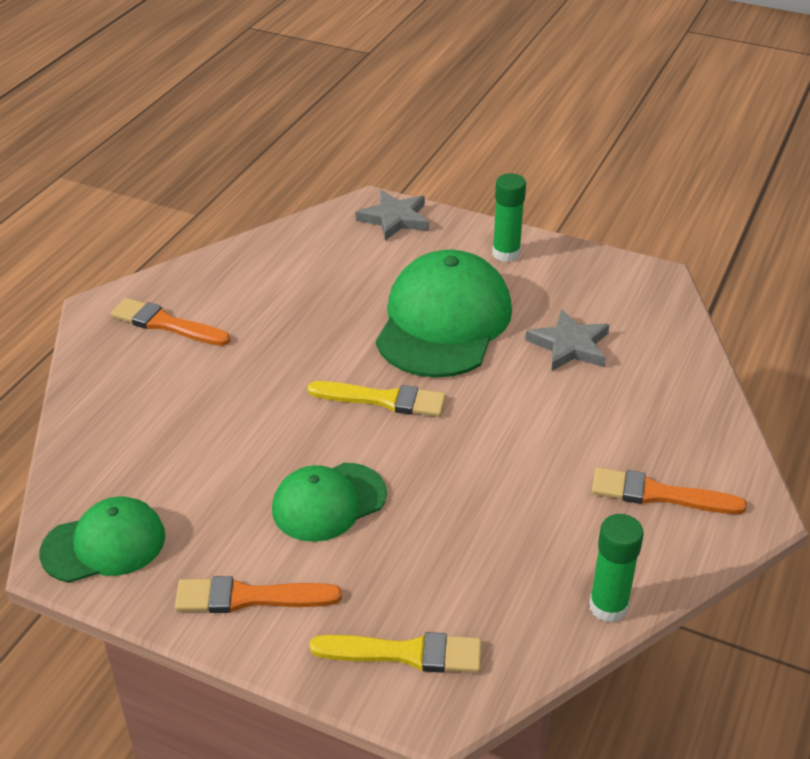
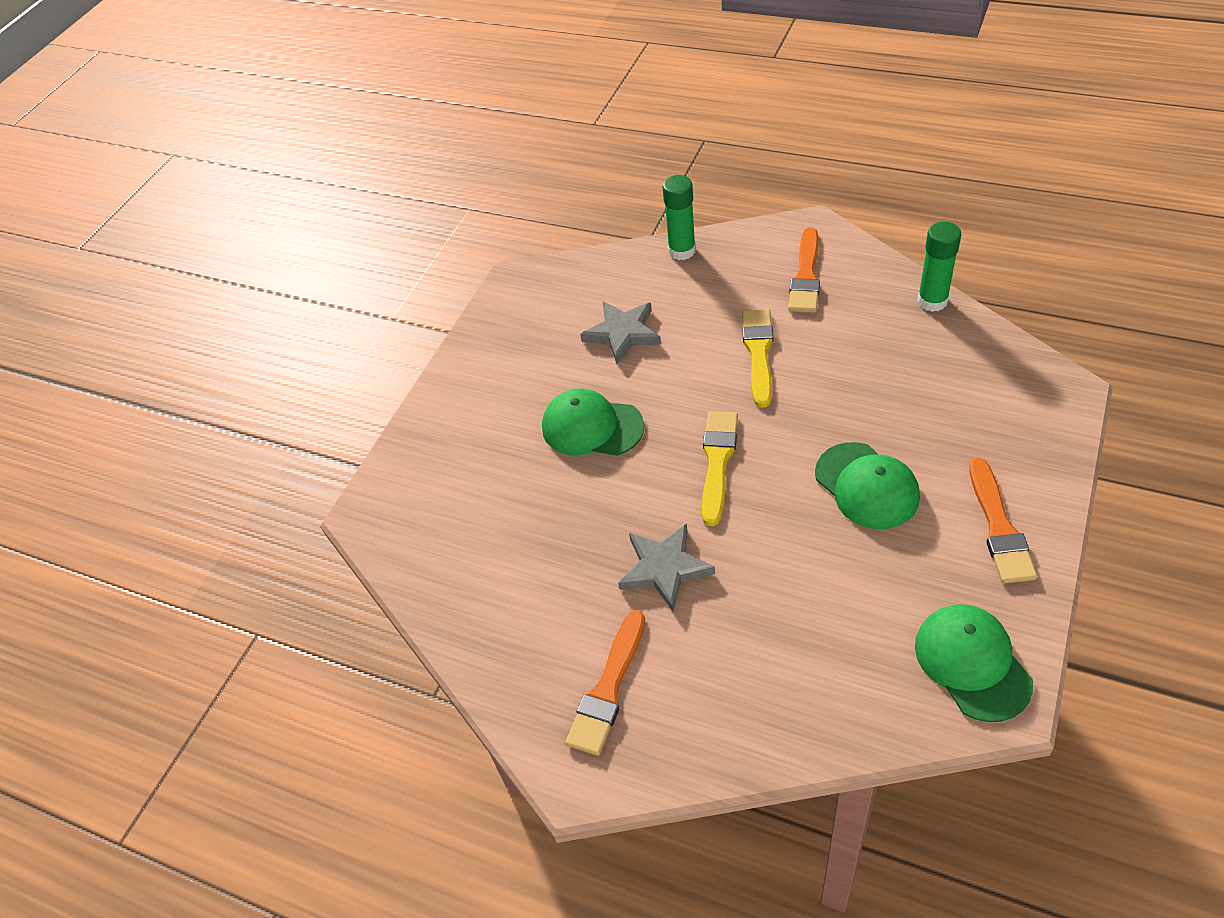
camera: 85 degrees left, 10 degrees up
(394, 219) = (401, 487): grey star -> grey star (664, 568)
(405, 653) = (1020, 413): yellow brush -> yellow brush (758, 353)
(443, 322) = (592, 427): green cap -> green cap, size x0.59
(506, 253) = (474, 387): green glue stick -> green glue stick (682, 251)

